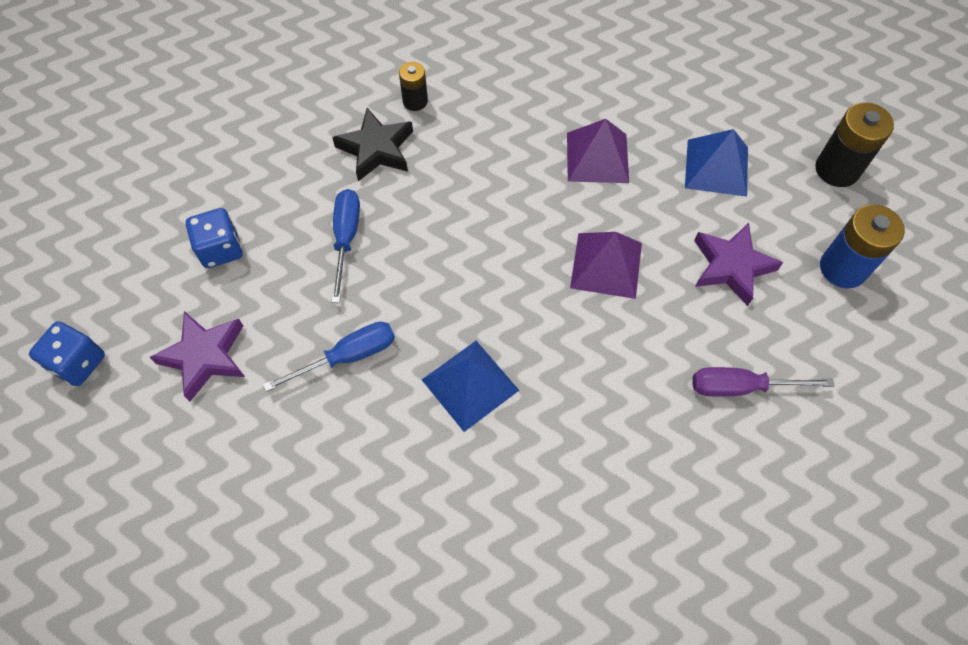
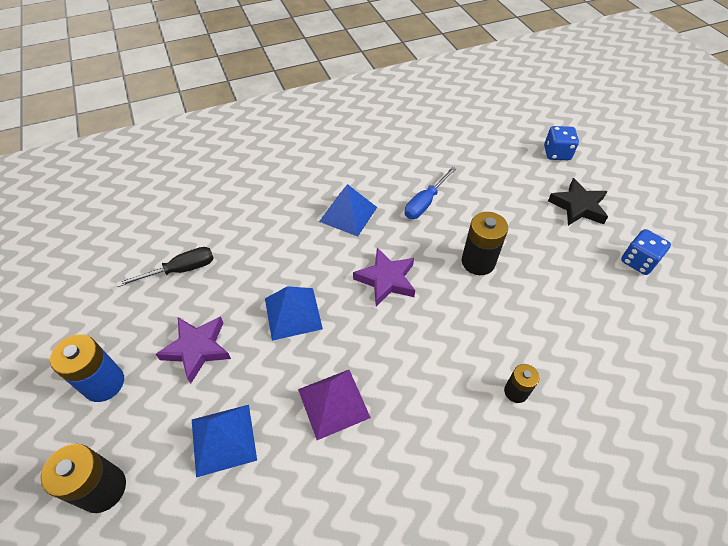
camera: 155 degrees right, 10 degrees down
(205, 356) = (499, 177): purple star -> purple star (386, 280)
(221, 249) = (546, 227): blue dice -> blue dice (638, 261)
(346, 239) = (478, 262): blue screwdriver -> black battery
(376, 149) = (511, 333): black star -> black star (578, 206)
(606, 265) = (293, 313): purple pyramid -> blue pyramid
(741, 387) = (180, 270): purple screwdriver -> black screwdriver

